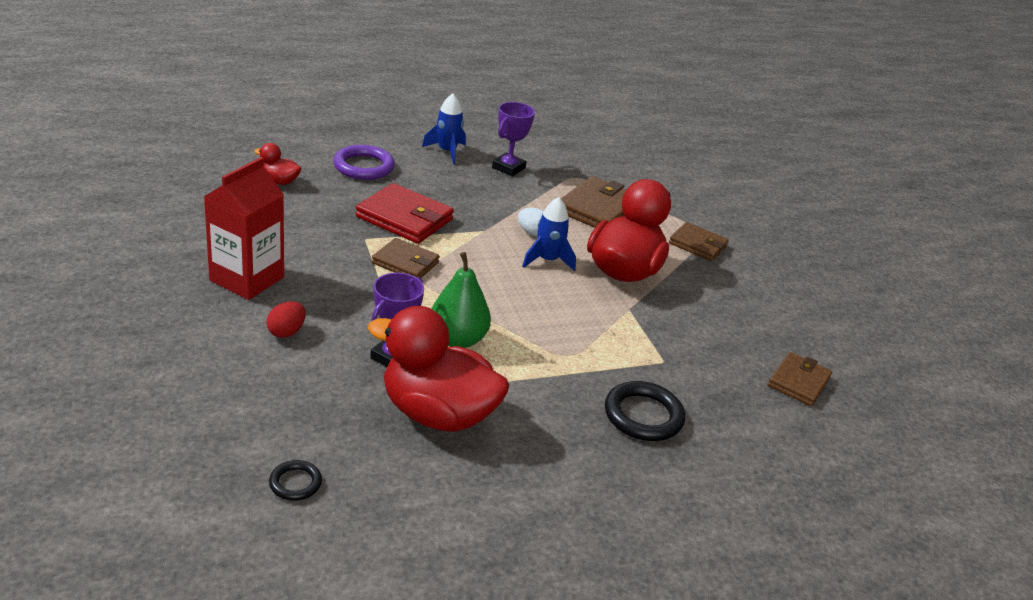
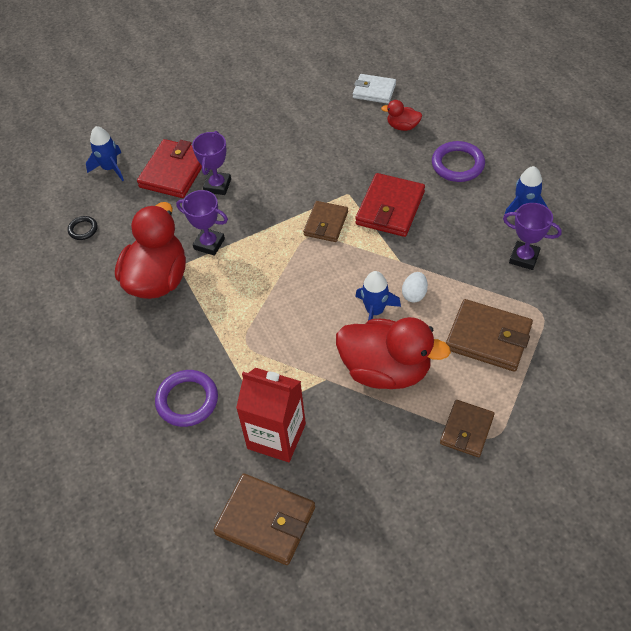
camera: 90 degrees right, 20 degrees up
(169, 435) = (110, 168): none -> blue rocket
(200, 184) = (374, 91): none -> white wallet
(228, 367) = (174, 172): none -> red wallet
(247, 279) = (267, 150): red carton -> red carton (276, 436)
(279, 181) = (402, 126): red duck -> red duck turned 90 degrees counterclockwise
(286, 332) = (217, 185): red egg -> purple trophy
(457, 340) = (241, 273): green pear -> none
(643, 416) = (187, 400): black ring -> purple ring
(798, 382) = (265, 521): brown wallet -> brown wallet, size x1.54

